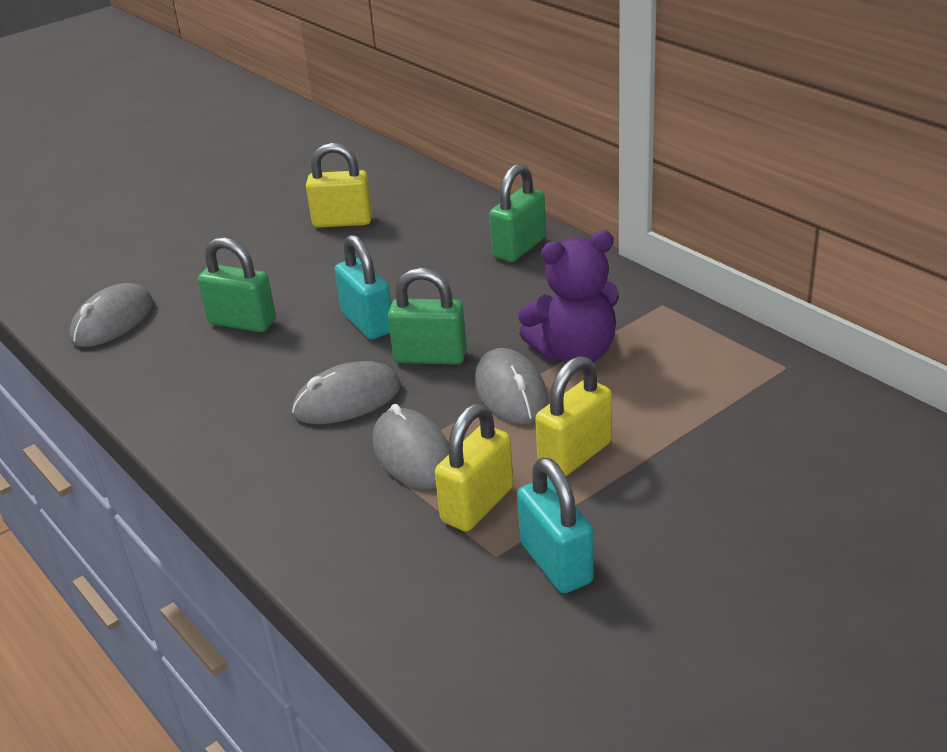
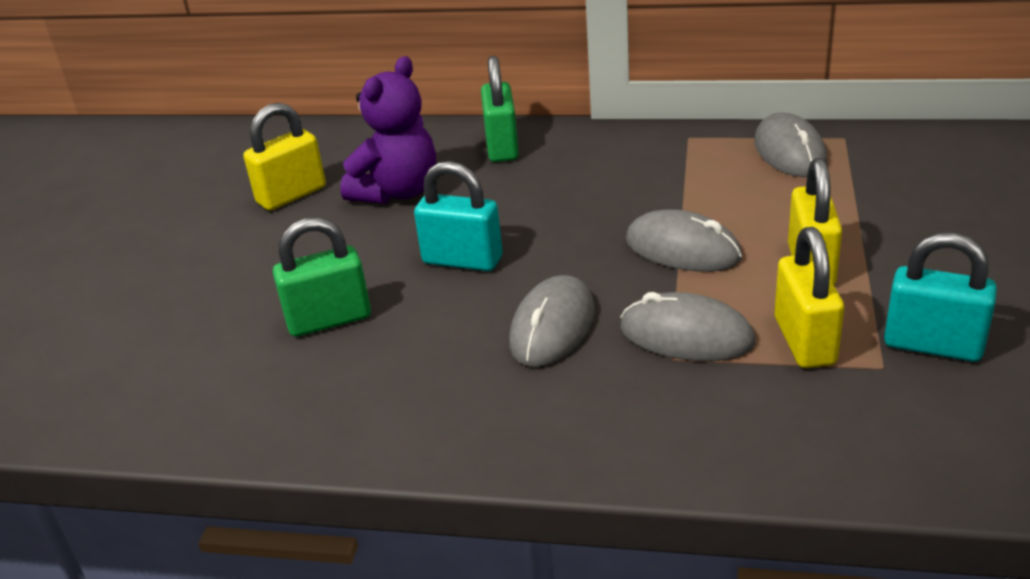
camera: 40 degrees left, 0 degrees up
(112, 321) = (166, 391): grey mouse -> grey mouse (789, 152)
(430, 357) = (568, 258): green padlock -> none
(574, 353) = (682, 198): purple teddy bear -> purple teddy bear (397, 192)

